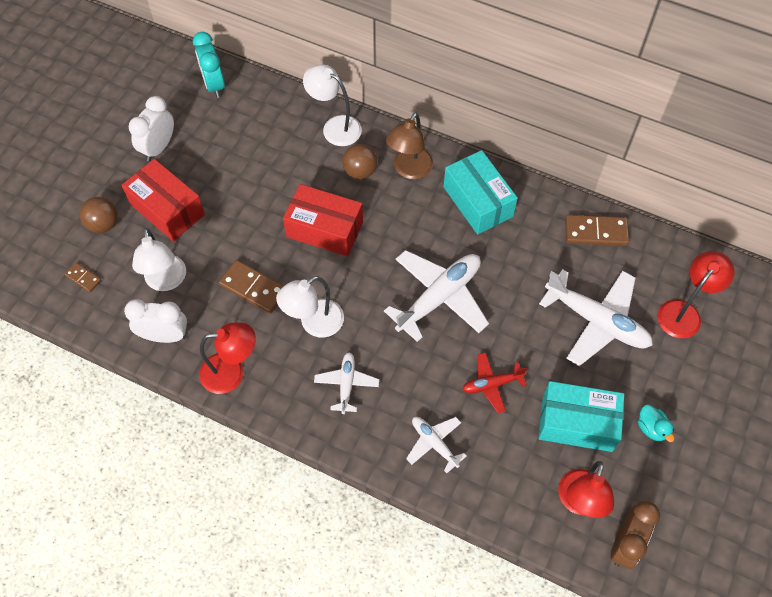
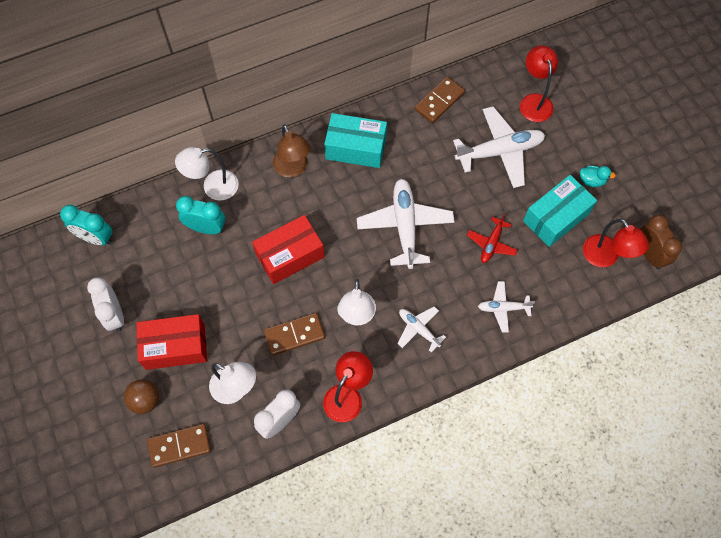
camera: 50 degrees left, 5 degrees up
(83, 278) = (179, 446): brown domino -> brown domino, size x1.83
(293, 150) = (206, 228): none -> turquoise clock
(360, 171) = (265, 199): brown ball -> none

